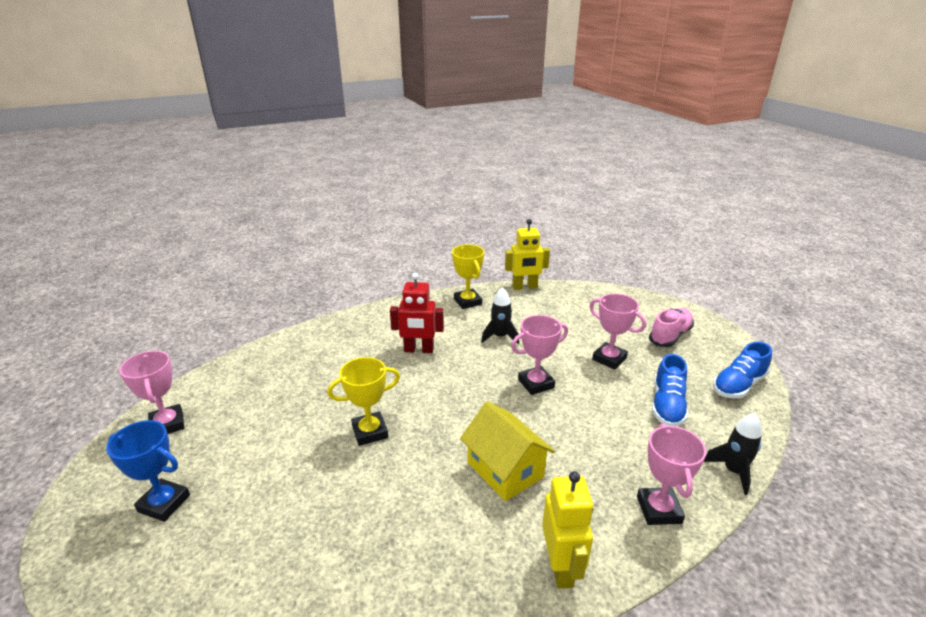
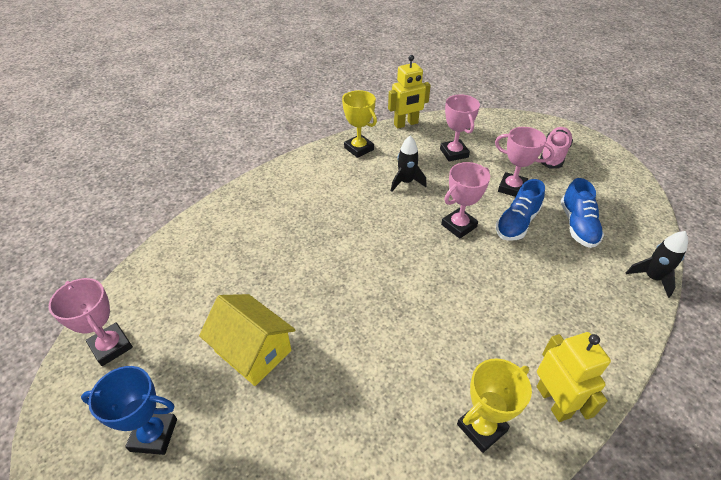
camera: 15 degrees left, 15 degrees up
(370, 432) = (327, 308): yellow trophy -> yellow trophy (481, 427)
(418, 350) = (335, 210): red robot -> none
(505, 469) = (468, 319): yellow house -> yellow house (253, 351)
(658, 509) = (609, 327): pink trophy -> pink trophy (454, 153)
(738, 385) = (626, 194): blue shoe -> blue shoe (517, 223)

